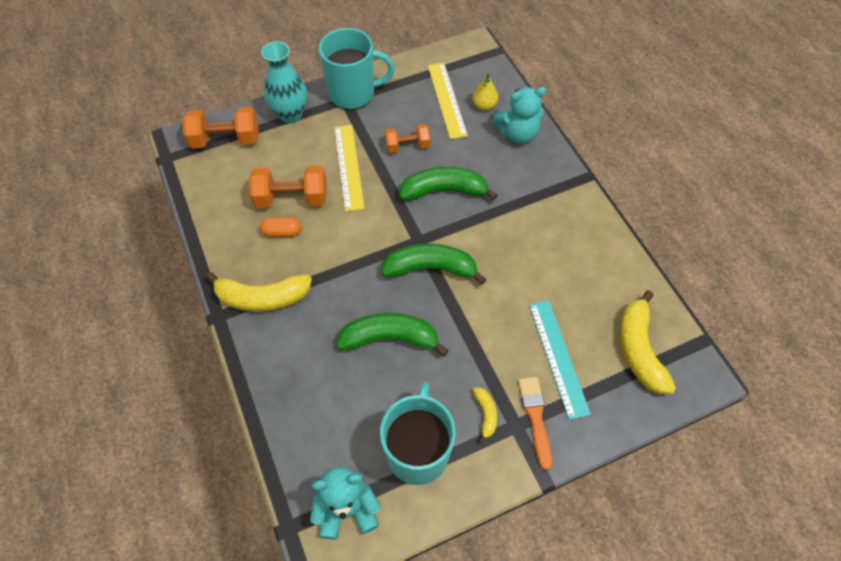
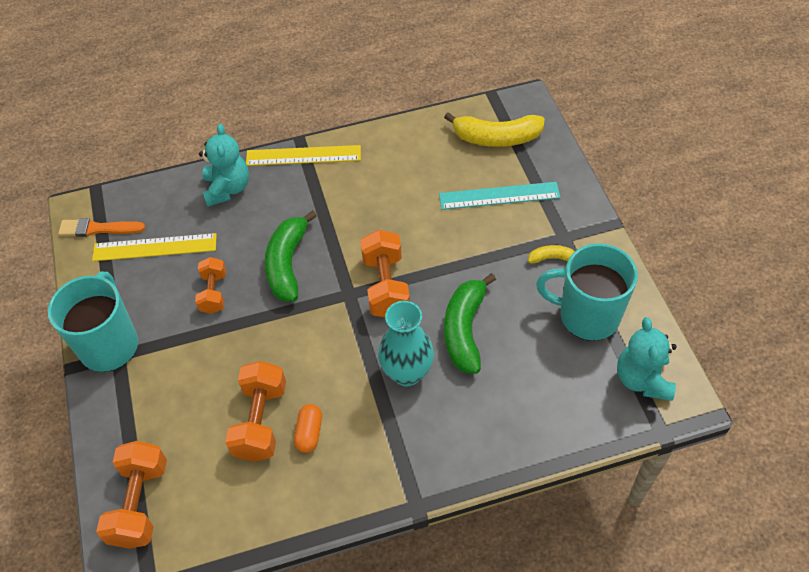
camera: 80 degrees left, 5 degrees down
(263, 298) = (398, 455): yellow banana -> none
(290, 114) = (121, 420): turquoise vase -> turquoise vase (407, 373)
(348, 167) = (228, 356): yellow ruler -> yellow ruler (303, 156)
(430, 268) = (386, 286): green banana -> orange dumbbell
(484, 105) = (176, 213): yellow pear -> none
(535, 417) = (556, 221): orange brush -> orange brush (98, 229)

